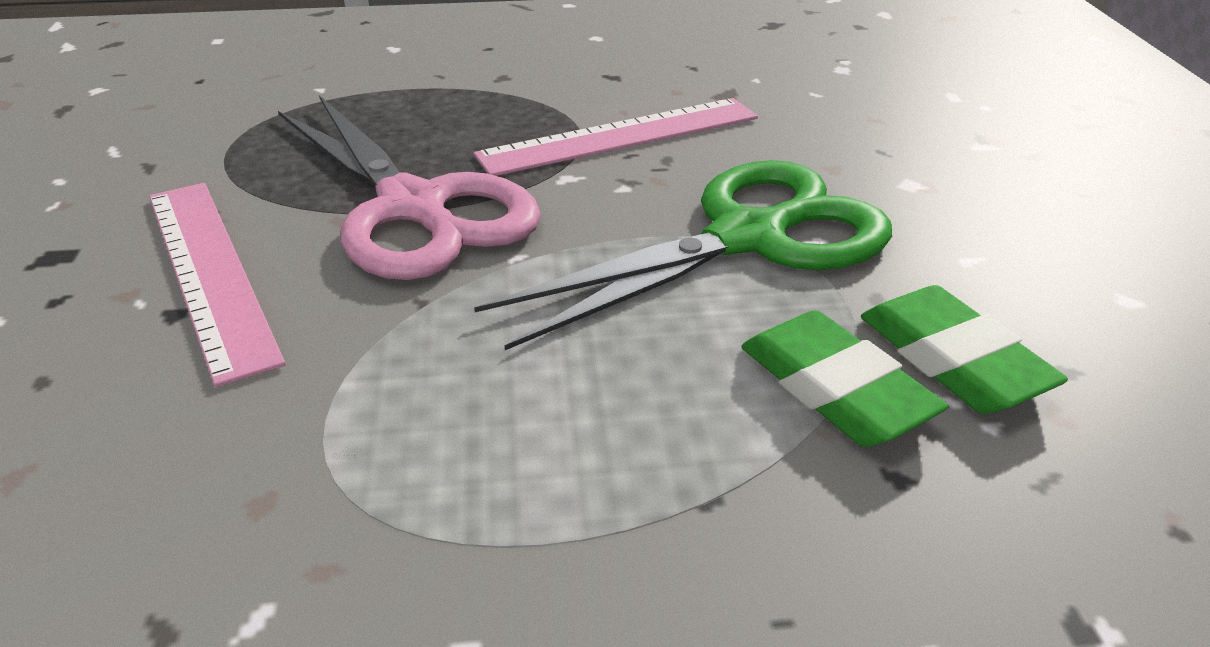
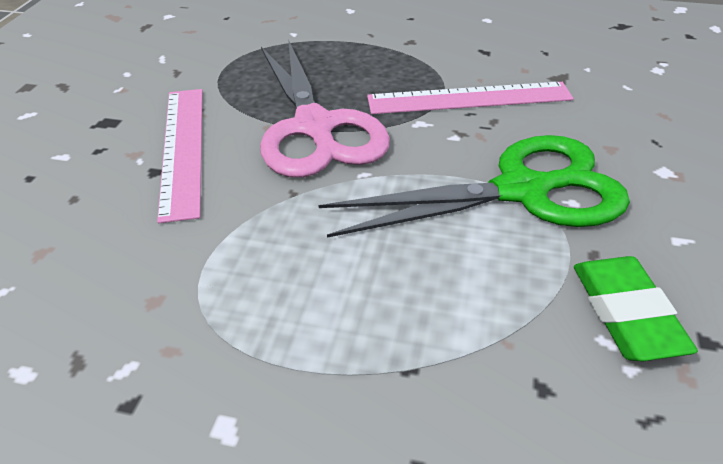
camera: 20 degrees right, 5 degrees up
(835, 388) = (530, 314): green eraser -> none

